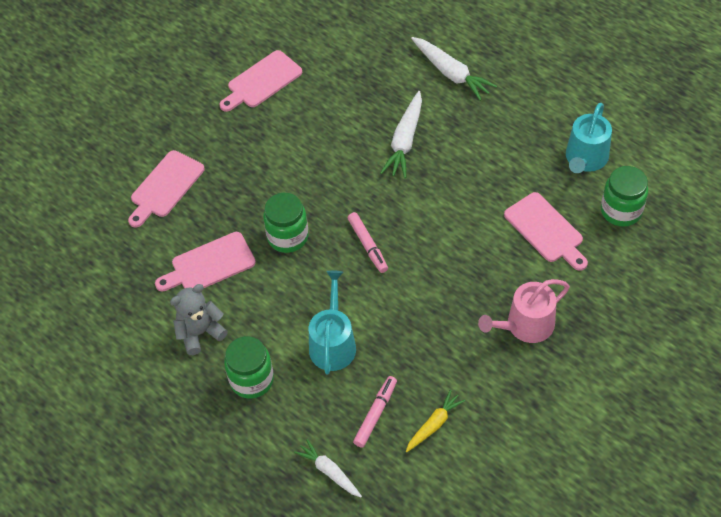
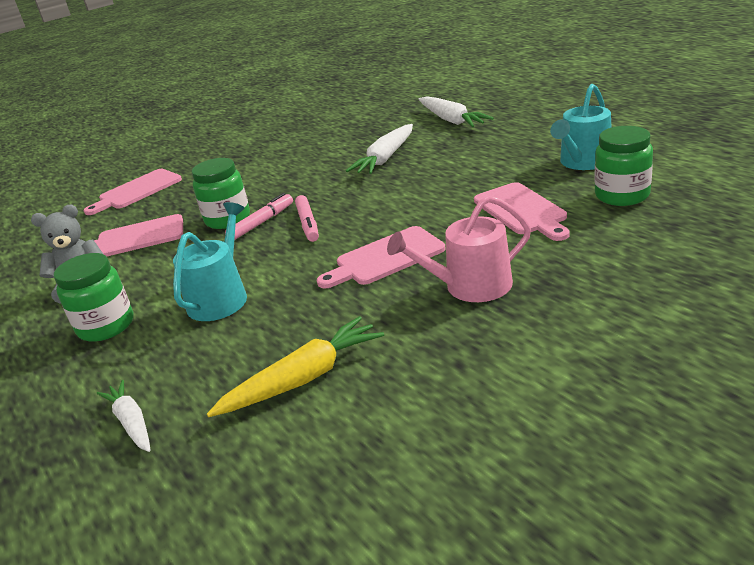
camera: 15 degrees right, 25 degrees down
(262, 81) = (270, 133): pink cutting board -> pink cutting board (385, 258)
(375, 414) = (231, 364): pink marker -> pink marker (261, 223)
(434, 424) = (303, 379): yellow carrot -> yellow carrot, size x1.57

